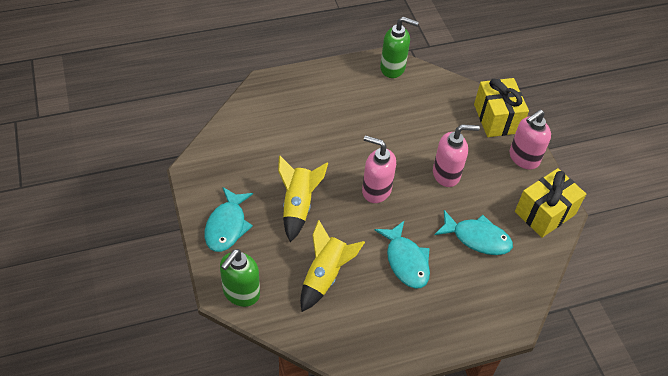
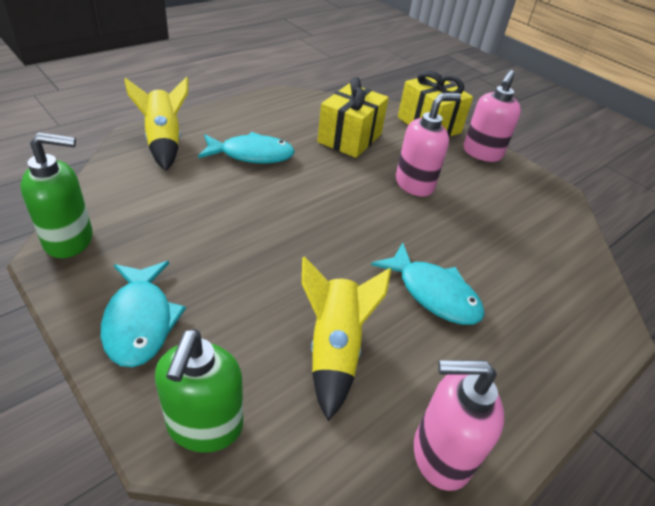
camera: 25 degrees left, 10 degrees down
(298, 206) = (245, 264): yellow rocket -> yellow rocket (164, 142)
(376, 190) = (342, 219): pink soap dispenser -> pink soap dispenser (440, 454)
(393, 68) = (291, 100): green soap dispenser -> green soap dispenser (70, 240)
(477, 238) = (497, 242): turquoise fish -> turquoise fish (251, 155)
(544, 213) = (544, 198): yellow gift -> yellow gift (349, 138)

